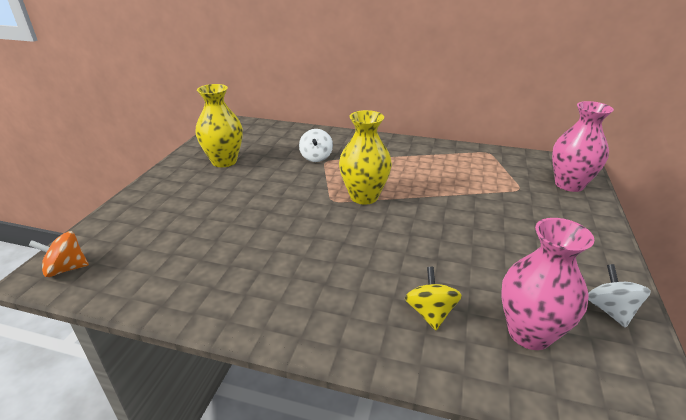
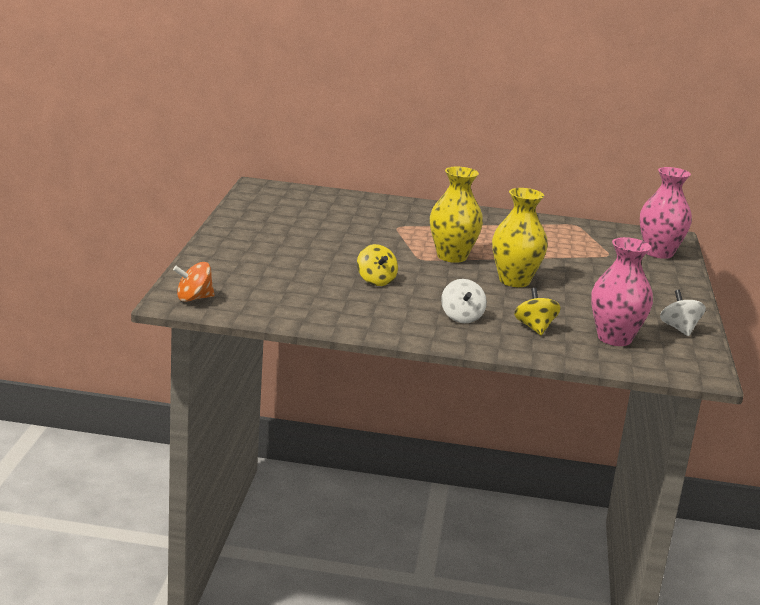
camera: 10 degrees left, 10 degrees down
(224, 161) = (282, 224): yellow vase -> yellow vase (514, 281)
(274, 234) = (375, 281): none -> yellow spinning top
(316, 157) = (385, 223): white spinning top -> white spinning top (461, 317)

